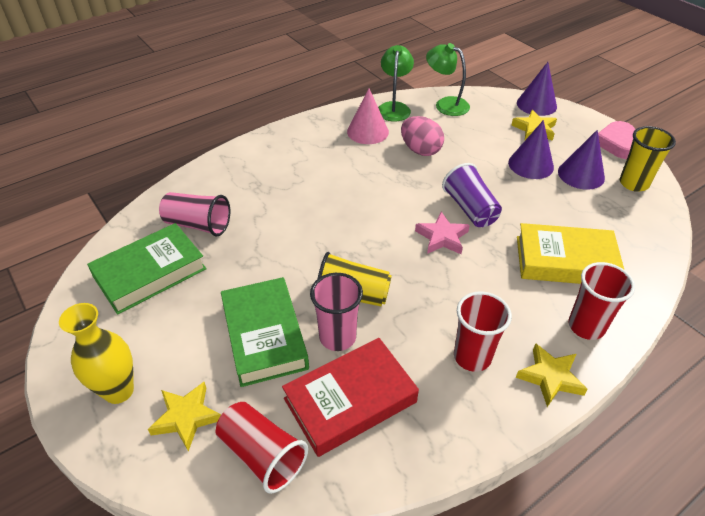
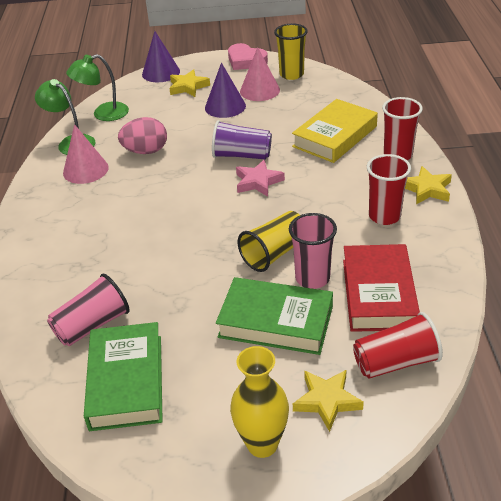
camera: 55 degrees left, 5 degrees down
(581, 174) = (259, 90): purple cone -> pink cone

